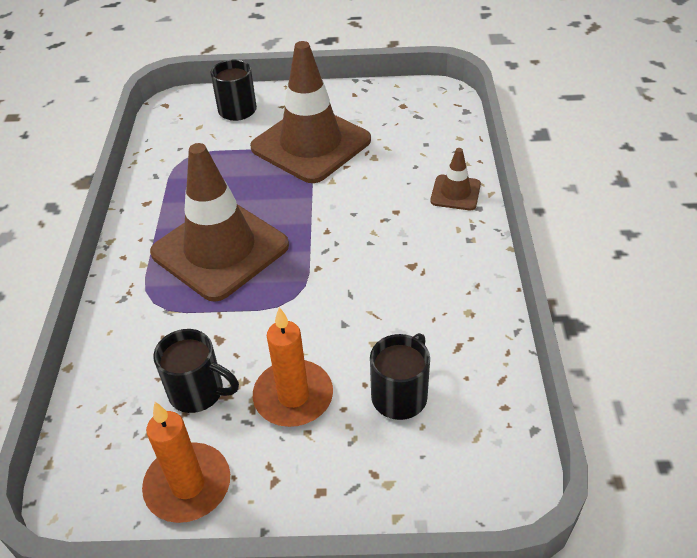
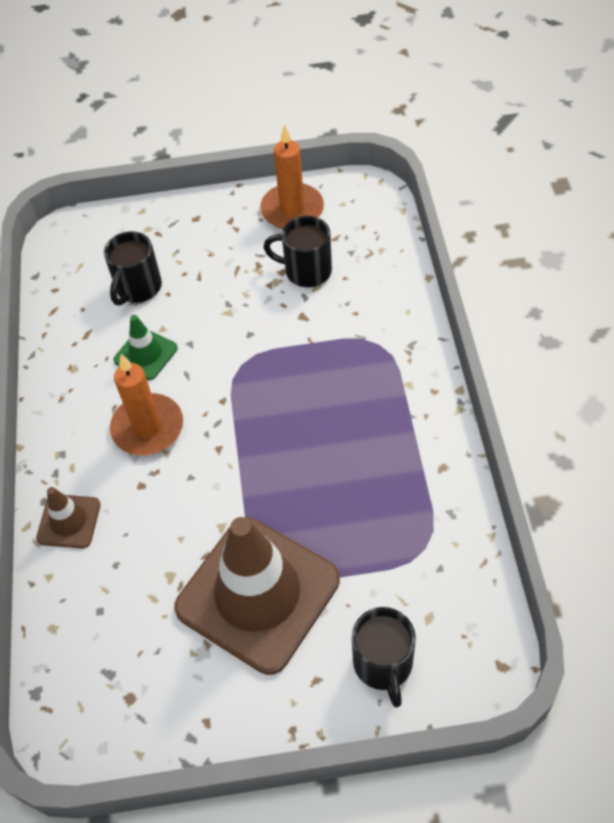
camera: 175 degrees right, 10 degrees up
(220, 249) = (331, 411): brown traffic cone -> none
(293, 396) = (226, 277): orange candle -> orange candle (148, 427)
(391, 317) = (145, 354): none -> green traffic cone

